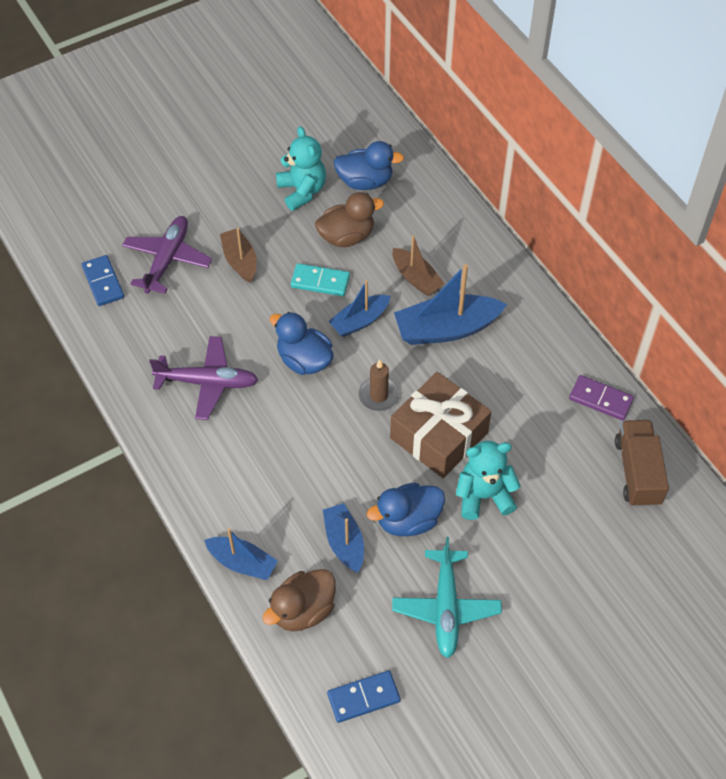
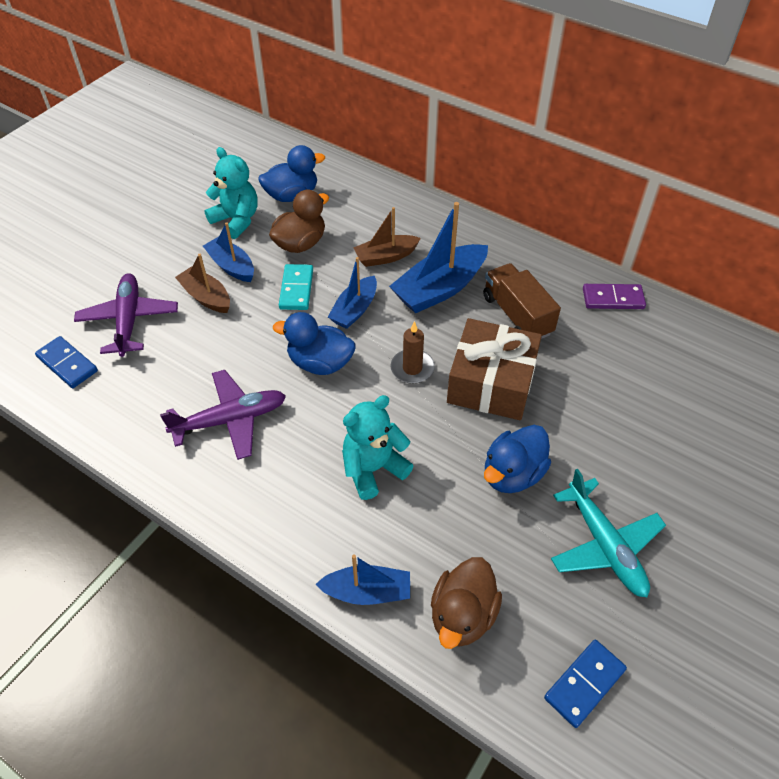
camera: 25 degrees left, 5 degrees down
(320, 282) = (296, 289): turquoise domino -> turquoise domino turned 75 degrees counterclockwise
(344, 542) = (463, 523): blue boat -> blue boat (231, 266)
(416, 278) = (386, 257): brown boat -> brown boat turned 135 degrees clockwise
(484, 496) = (569, 421): turquoise teddy bear -> turquoise teddy bear (373, 469)
(637, 472) = (687, 347): brown truck -> brown truck (517, 315)

